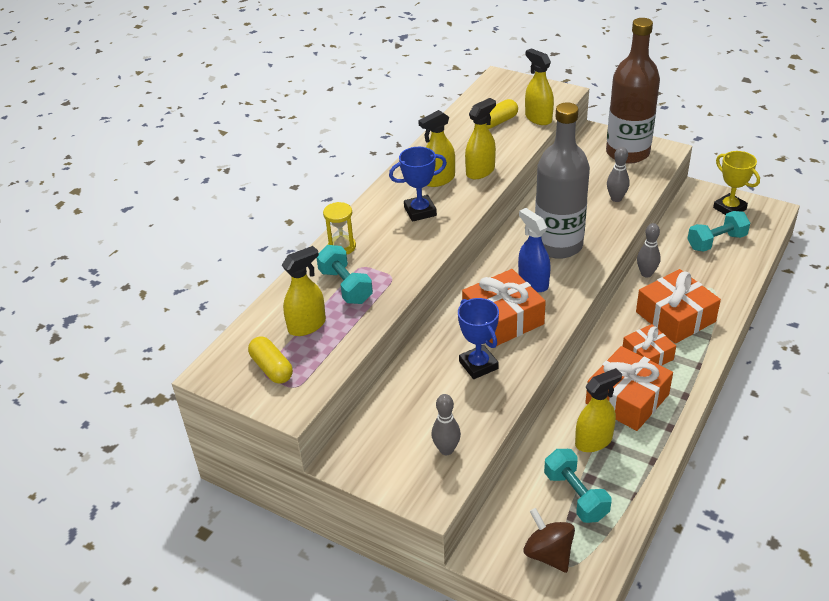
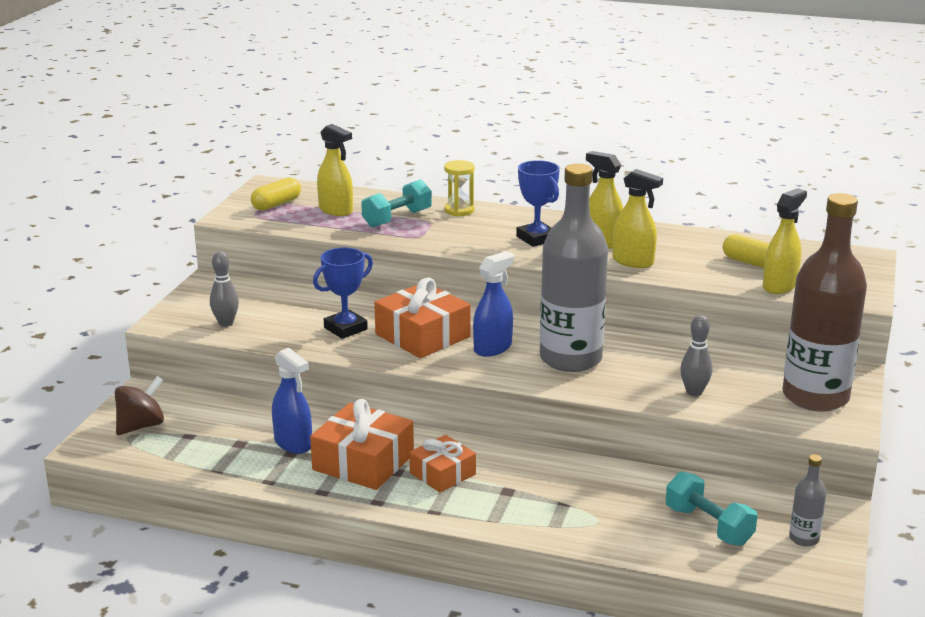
camera: 75 degrees right, 15 degrees down
(575, 496) = (215, 437): turquoise dumbbell -> none
(594, 441) = (293, 443): yellow spray bottle -> blue spray bottle
(646, 273) = (605, 469): grey bowling pin -> none
(675, 316) = (524, 493): orange gift -> none
(729, 208) = (804, 538): yellow trophy -> grey bottle

